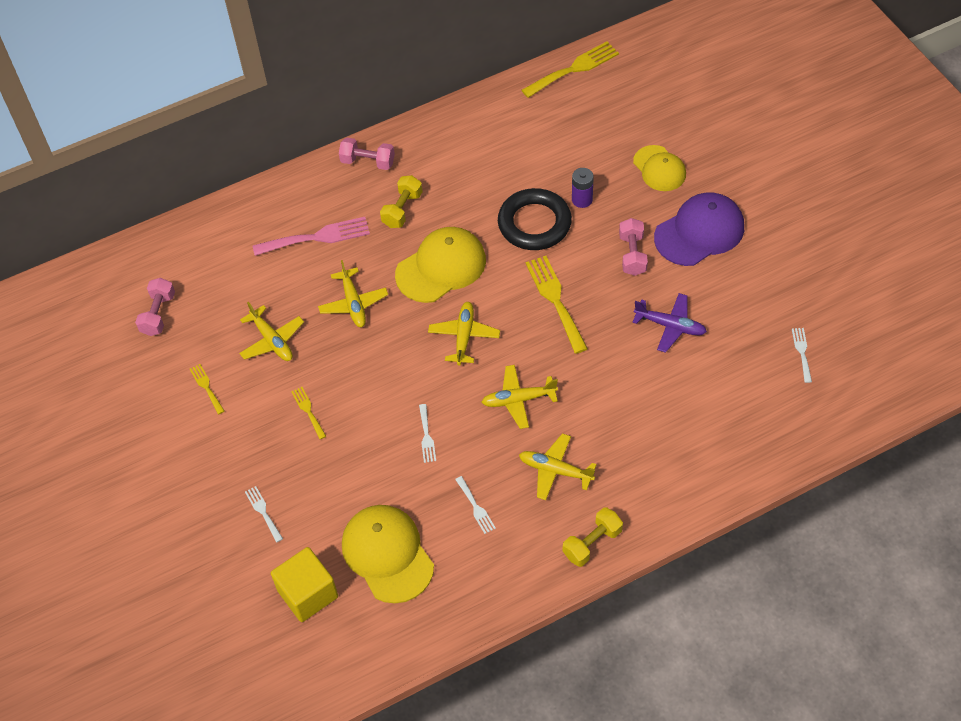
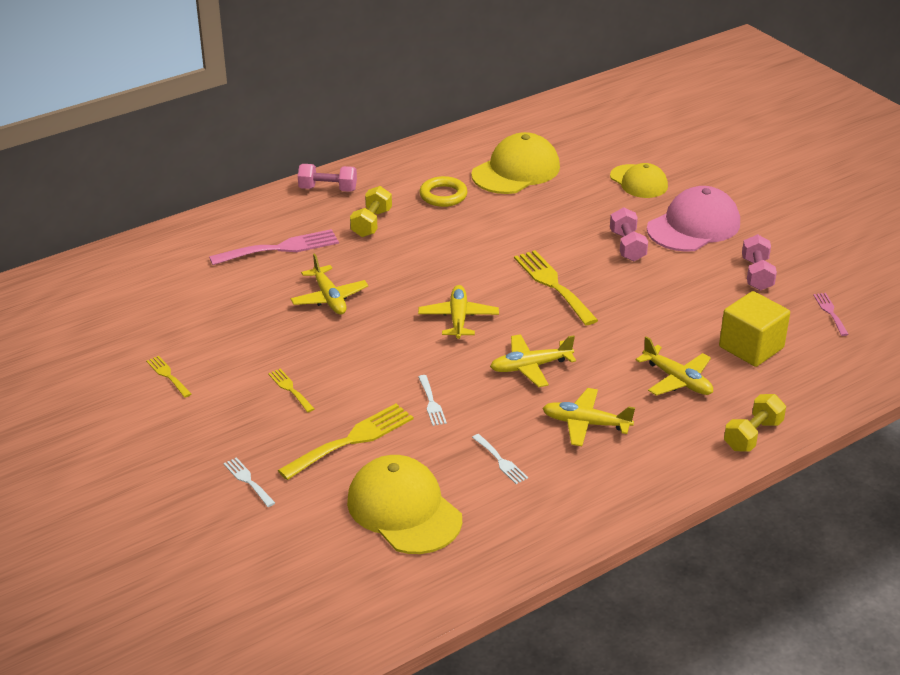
camera: 10 degrees left, 20 degrees down
(158, 314) = (105, 318): pink dumbbell -> pink dumbbell (756, 274)
(272, 341) = (240, 333): yellow plane -> yellow plane (677, 380)
(308, 594) = (312, 553): yellow cube -> yellow cube (751, 347)
(441, 267) = (422, 265): yellow cap -> yellow cap (516, 171)
(473, 176) = (443, 195): none -> yellow ring
(534, 223) = (517, 227): black ring -> none
(574, 69) = (532, 115): yellow fork -> yellow fork (352, 440)
(582, 200) = (563, 207): purple battery -> none
(592, 543) = (643, 484): yellow dumbbell -> yellow dumbbell (752, 435)
(670, 326) = (683, 299): purple plane -> none
(699, 232) = (693, 226): purple cap -> pink cap
(802, 352) = (830, 312): white fork -> pink fork

